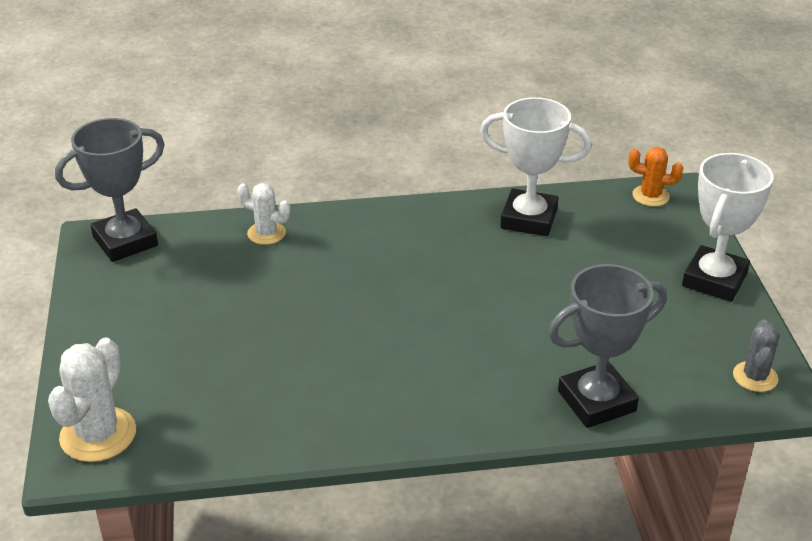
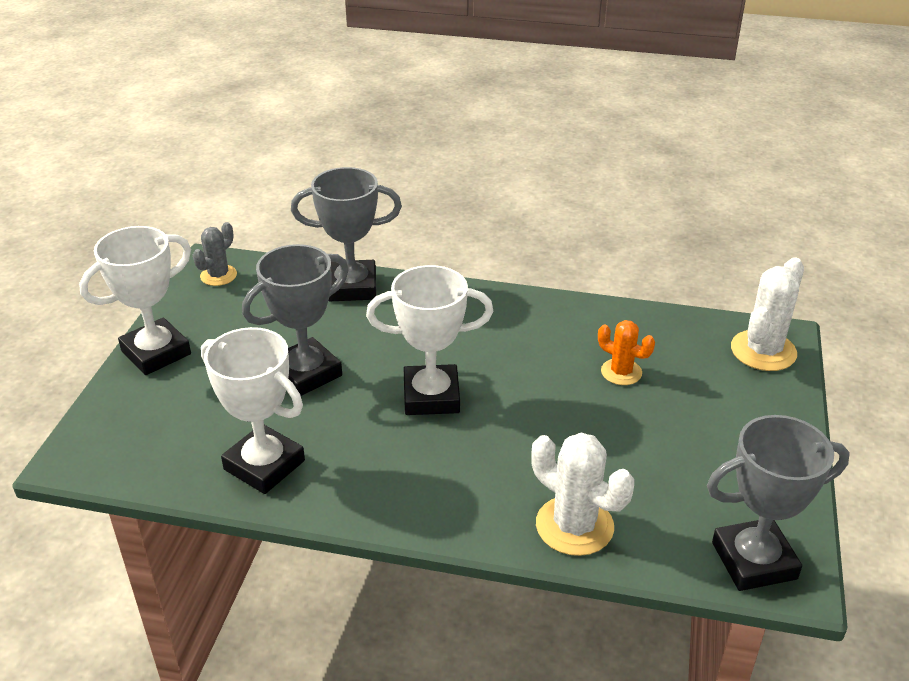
camera: 160 degrees left, 0 degrees up
(266, 233) = (574, 526): white cactus -> white cactus, size x1.62
(430, 301) = (431, 396): none -> white trophy
(560, 294) = (306, 373): none -> grey trophy
(650, 196) = (106, 459): orange cactus -> orange cactus (621, 372)

